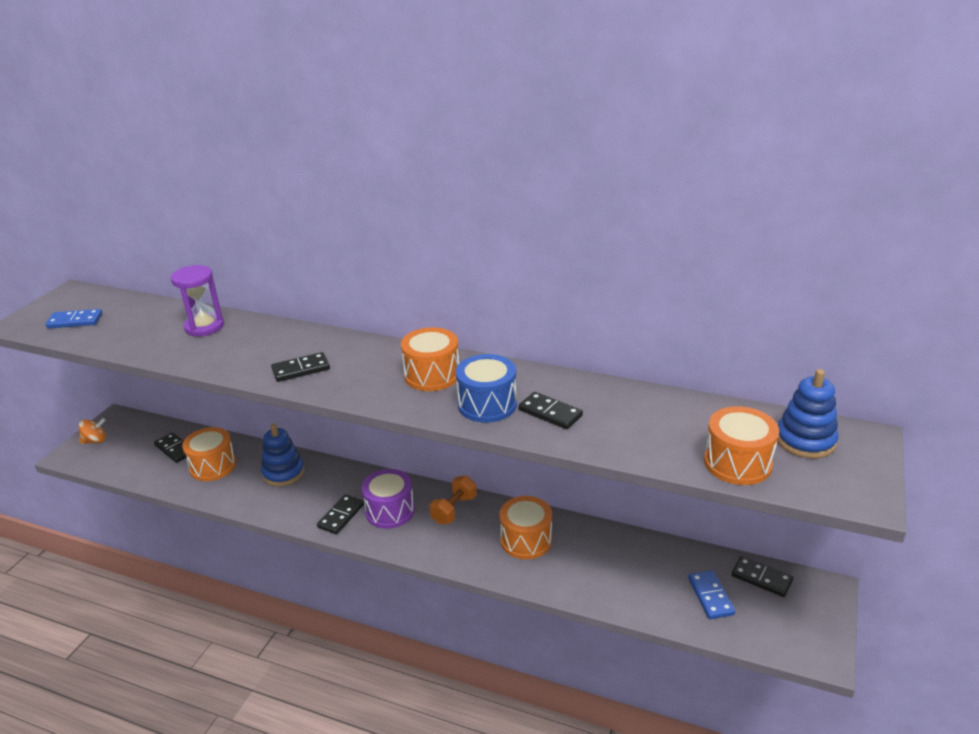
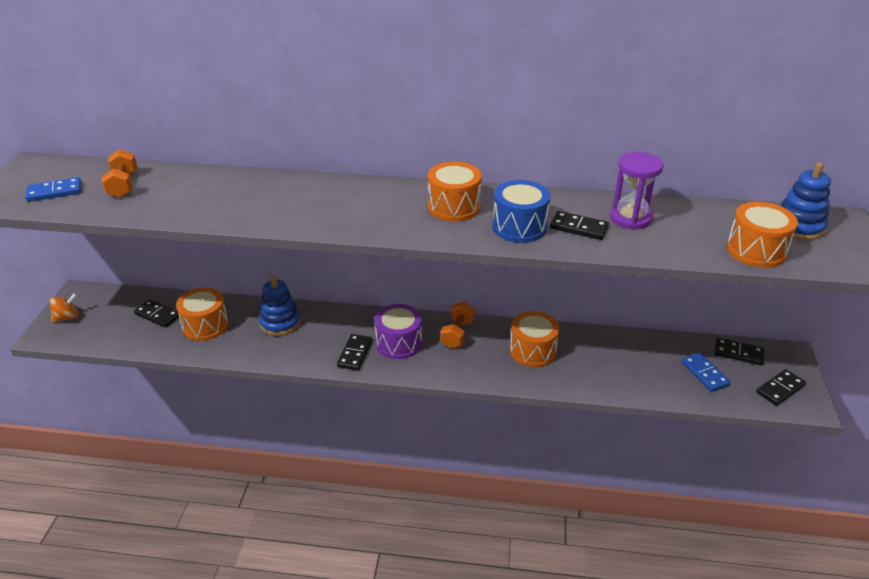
camera: 15 degrees left, 5 degrees up
(136, 320) = (123, 185): none -> orange dumbbell
(204, 327) = (200, 185): purple hourglass -> purple hourglass (630, 218)
(301, 369) = (325, 214): black domino -> black domino (780, 389)

